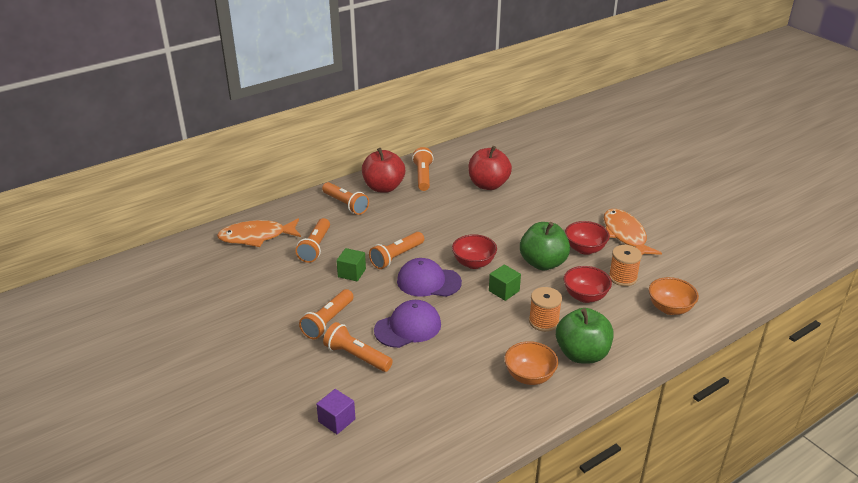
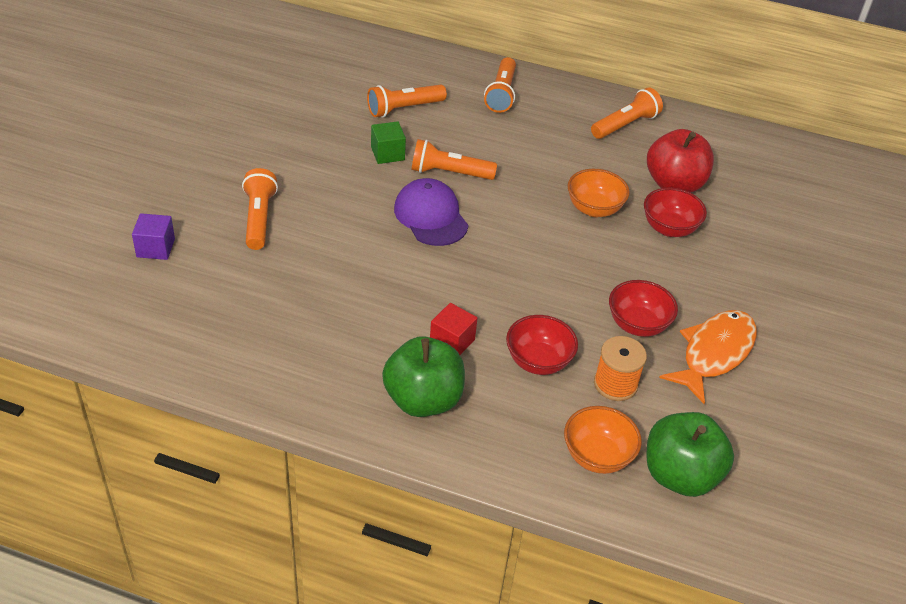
camera: 50 degrees right, 10 degrees up
(256, 237) = (379, 63): orange fish -> none
(328, 321) = (294, 174): orange flashlight -> none
(383, 187) = (566, 106): red apple -> none
(408, 327) = (338, 235): purple cap -> none
(473, 263) = (502, 237): red bowl -> red bowl (669, 228)
(504, 291) = (476, 284): green cube -> none
(529, 376) = (342, 367): orange bowl -> orange bowl (594, 209)
(543, 263) = (565, 297): green apple -> green apple (680, 475)
(543, 321) = (452, 341): orange spool -> red cube

